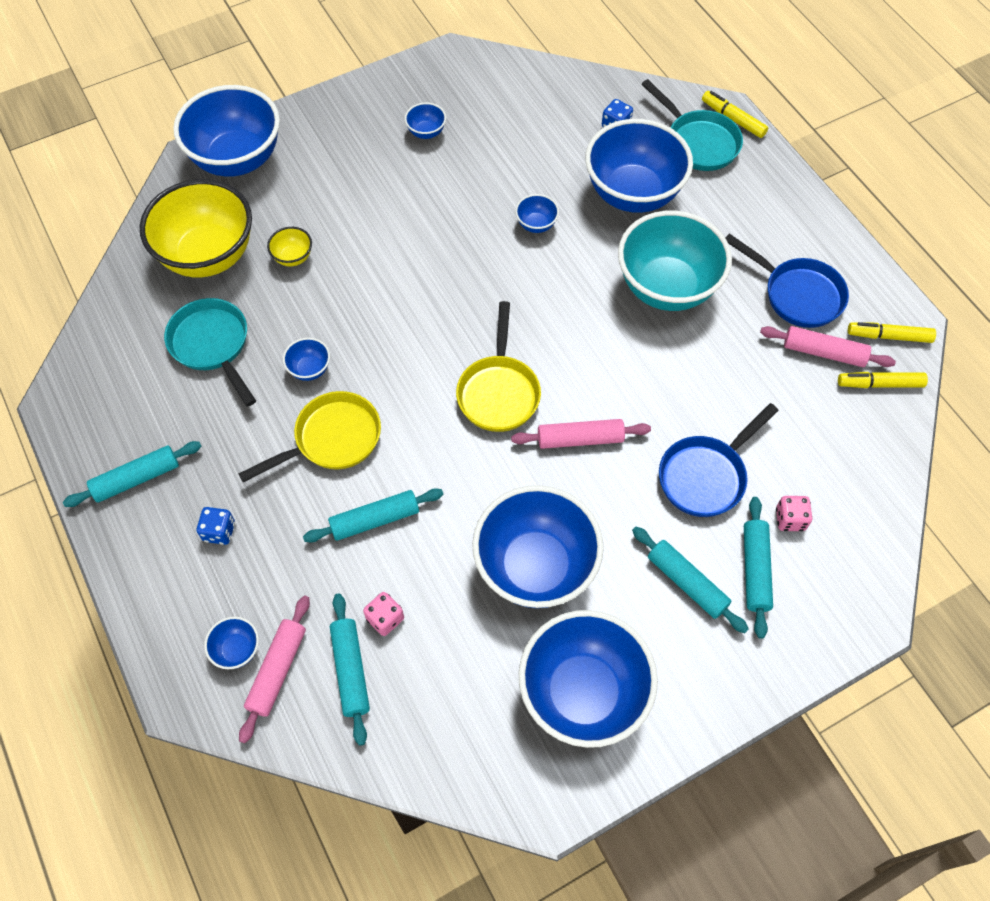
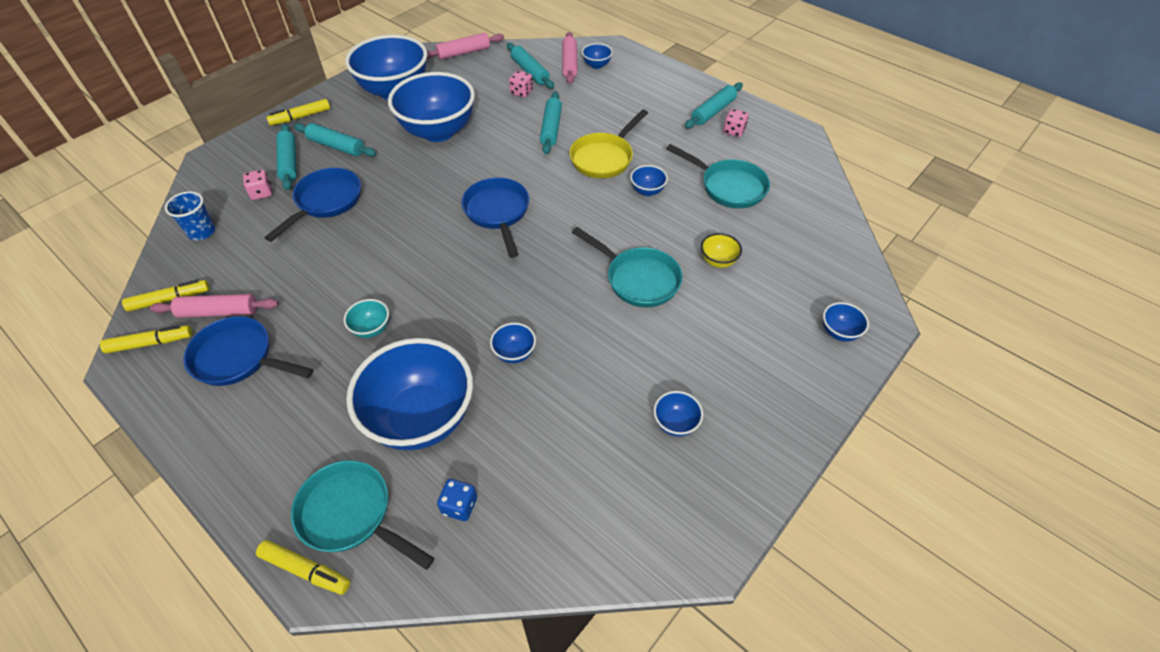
camera: 160 degrees right, 10 degrees down
(138, 432) = (733, 131): none -> pink dice
(208, 255) = (787, 243): yellow bowl -> none
(219, 531) = (643, 102): blue dice -> none
(237, 159) = (839, 332): blue bowl -> blue bowl, size x0.41
(375, 519) = (551, 128): turquoise rolling pin -> turquoise rolling pin turned 45 degrees counterclockwise
(385, 262) = (638, 279): none -> turquoise pan
(498, 392) = (498, 213): yellow pan -> blue pan
(580, 439) = (426, 200): pink rolling pin -> pink rolling pin (463, 53)
(666, 287) = (371, 329): turquoise bowl -> turquoise bowl, size x0.41
(739, 673) = (301, 117): none -> yellow marker
(860, 474) = (202, 232): none -> blue cup

